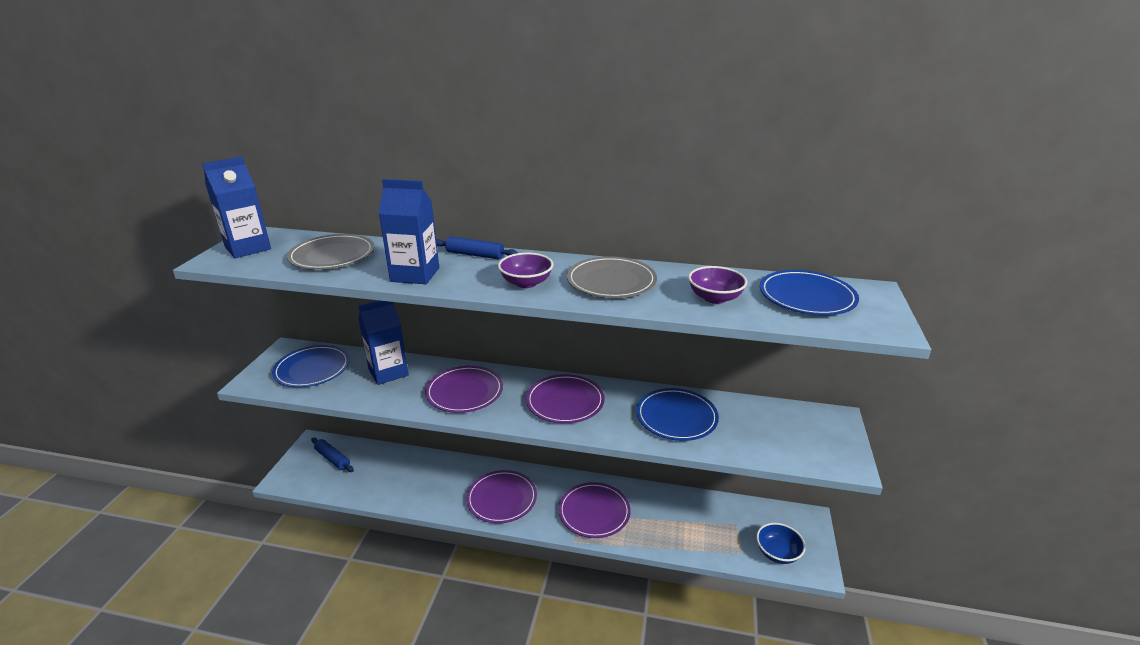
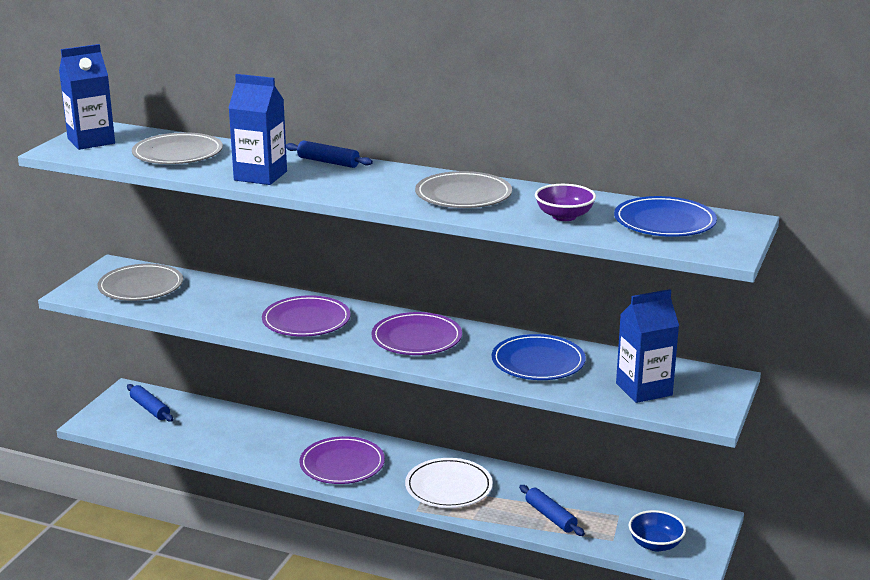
camera: 10 degrees right, 5 degrees down
(312, 369) = (141, 286): blue plate -> grey plate
(388, 372) = (225, 296): blue carton -> blue carton (644, 389)
(526, 283) = (373, 190): purple bowl -> none
(594, 512) = (448, 487): purple plate -> white plate
(685, 534) = (550, 516): none -> blue rolling pin

